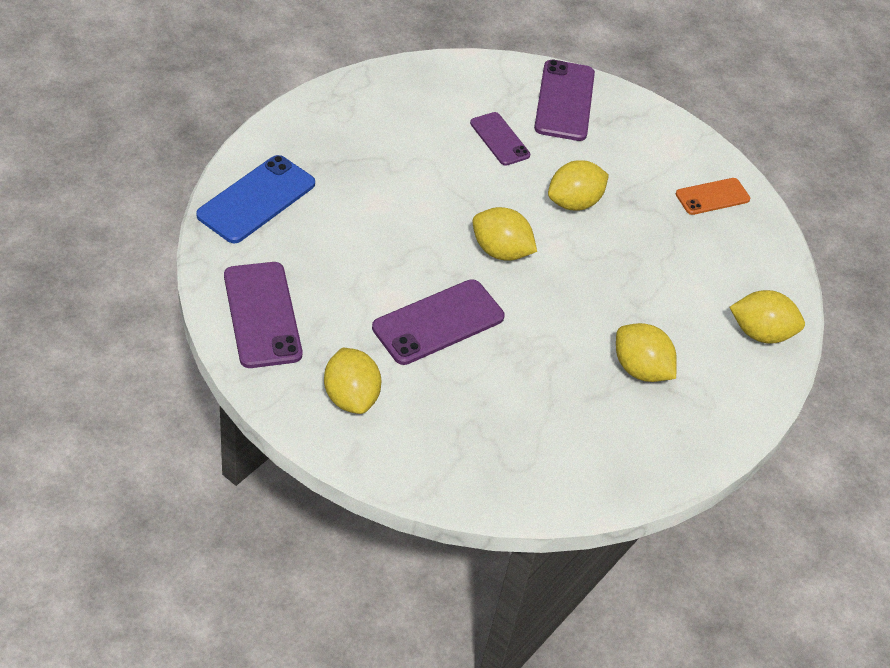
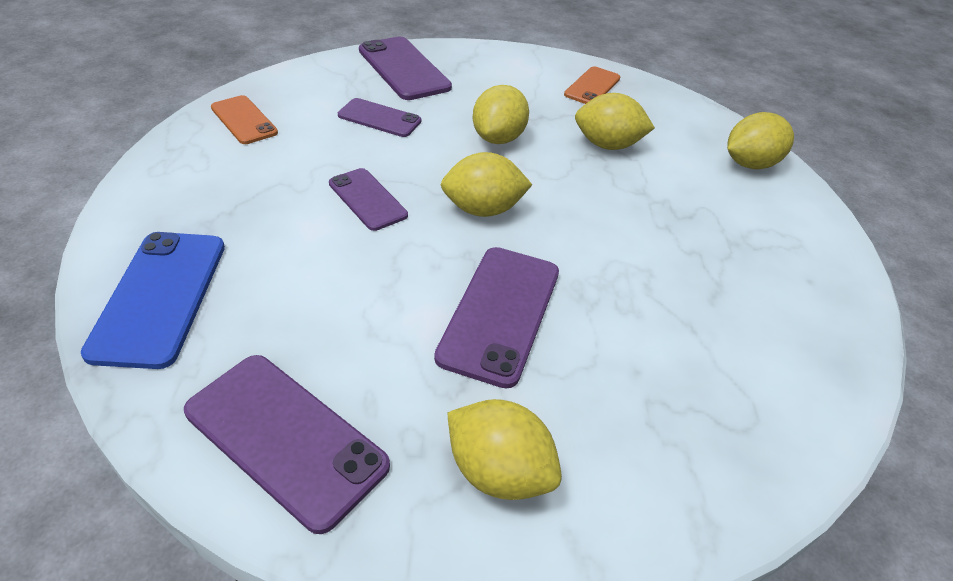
camera: 35 degrees left, 5 degrees down
(400, 92) = (244, 120): none -> orange phone
(429, 201) = (367, 199): none -> purple phone
(640, 369) = (715, 245): yellow lemon -> yellow lemon (607, 145)

